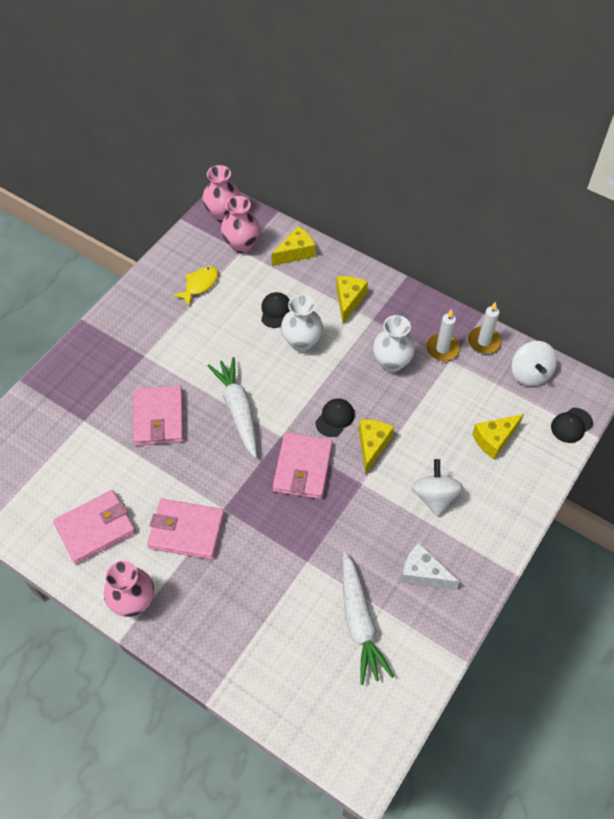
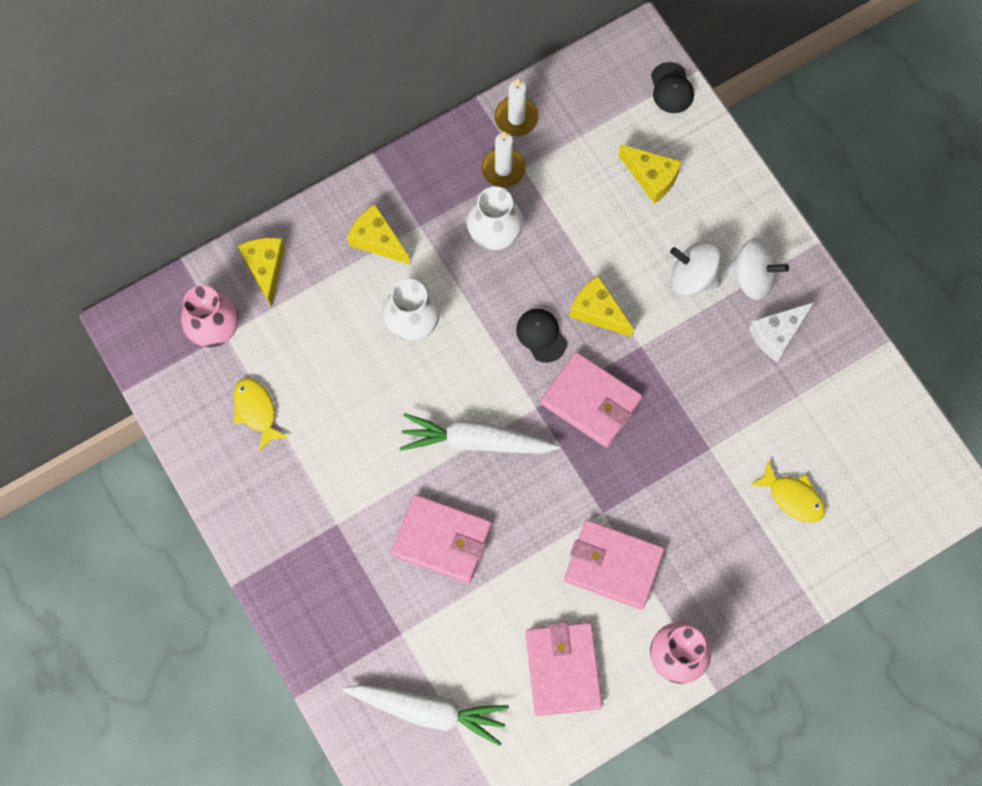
camera: 65 degrees left, 15 degrees up
(186, 531) = (613, 565): pink wallet -> pink wallet turned 75 degrees clockwise
(223, 214) = (147, 331): pink vase -> none
(275, 311) = (348, 334): black cap -> none
(297, 637) = (792, 497): none -> yellow fish
(359, 622) = (803, 425): white carrot -> white carrot (428, 710)
(494, 439) = (651, 177): yellow cheese -> yellow cheese turned 45 degrees counterclockwise
(530, 373) = (584, 93): white spinning top -> white spinning top (752, 277)

